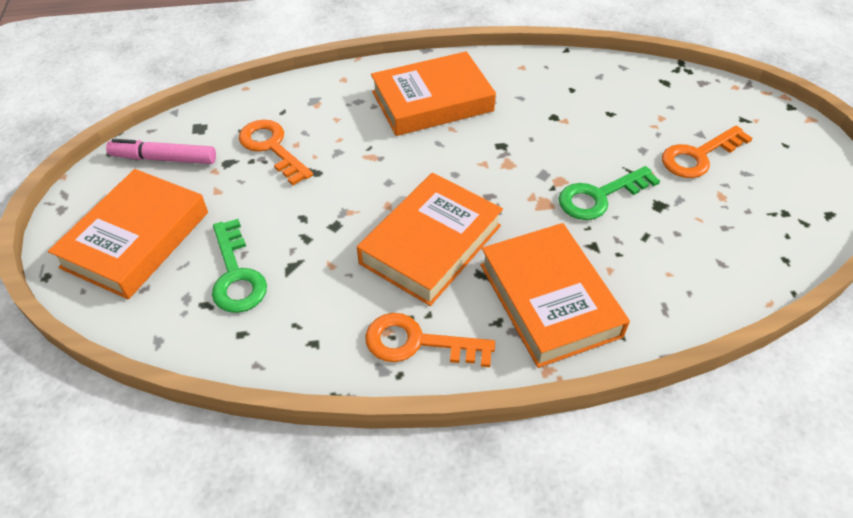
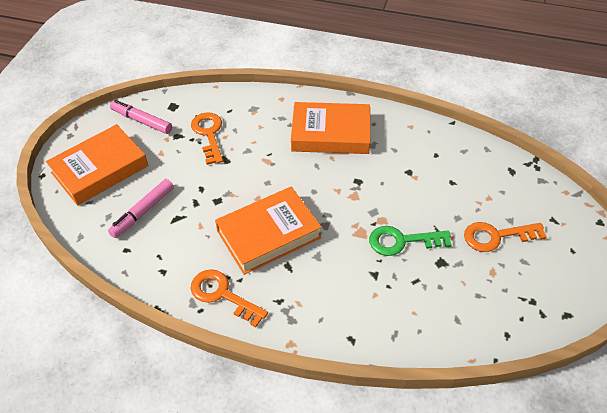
camera: 25 degrees right, 0 degrees up
(236, 275) = (143, 212): green key -> pink marker
(549, 299) = (321, 299): orange book -> none

